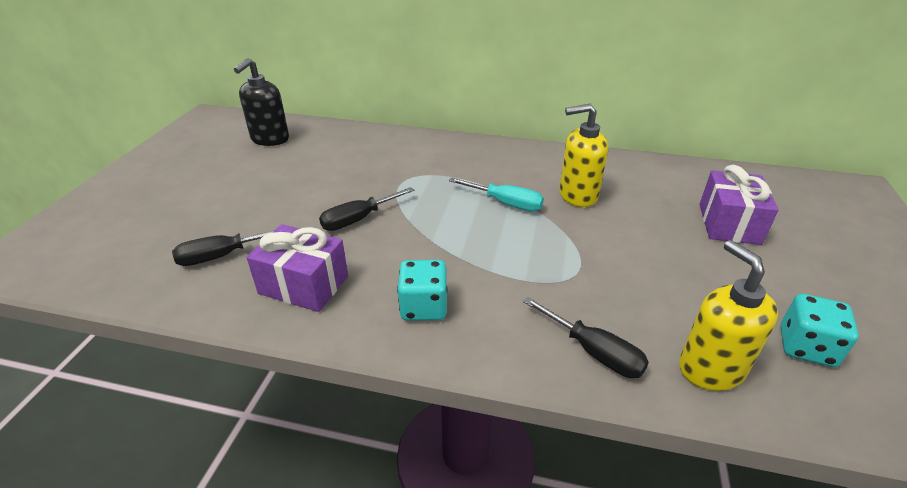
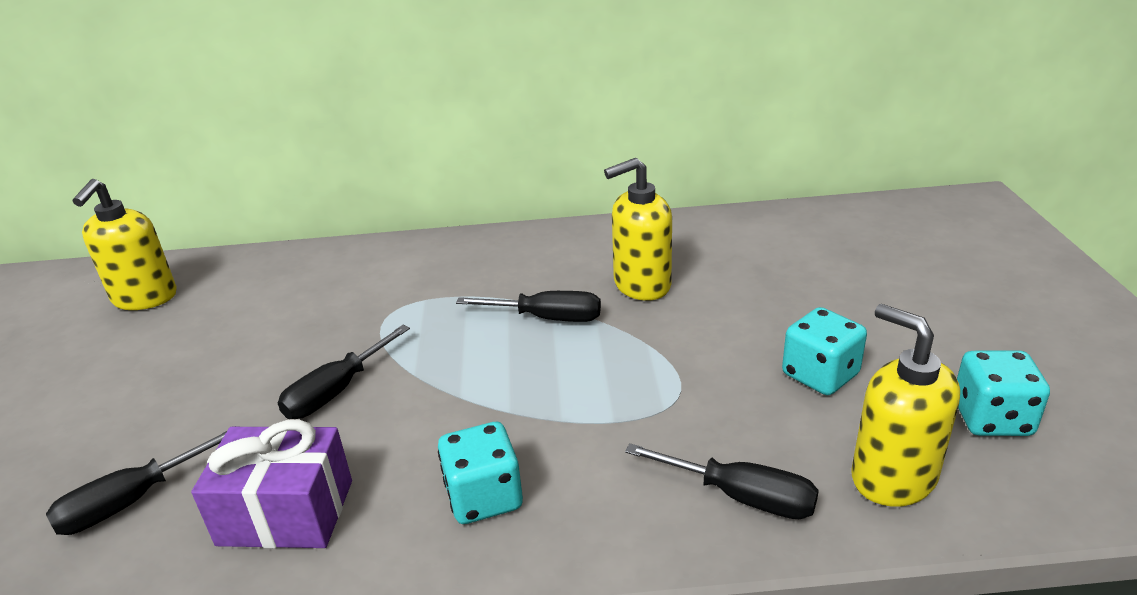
camera: 15 degrees left, 5 degrees down
(270, 139) = (144, 298): black soap dispenser -> yellow soap dispenser
(506, 203) = (547, 318): turquoise screwdriver -> black screwdriver
(683, 284) = (820, 375): none -> turquoise dice
(728, 224) = (846, 281): purple gift -> none

